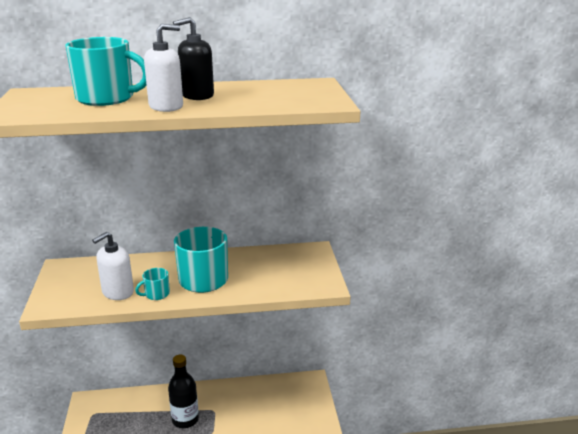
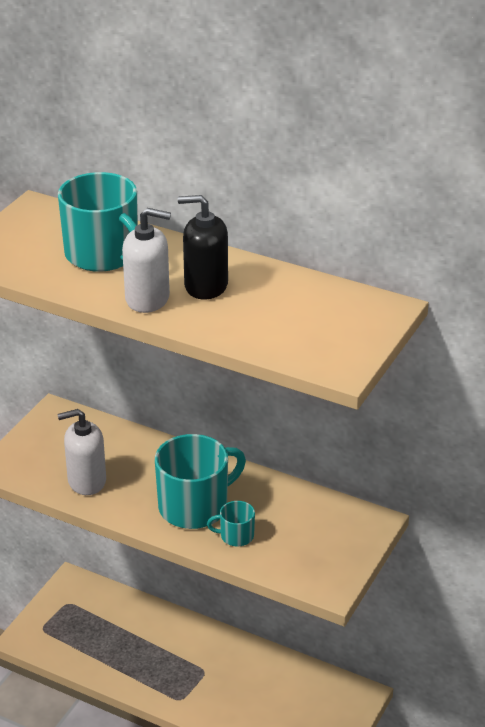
camera: 35 degrees right, 10 degrees up
(156, 294) = (124, 504): turquoise mug -> turquoise mug (236, 536)
(185, 420) = (163, 666): black bottle -> none

